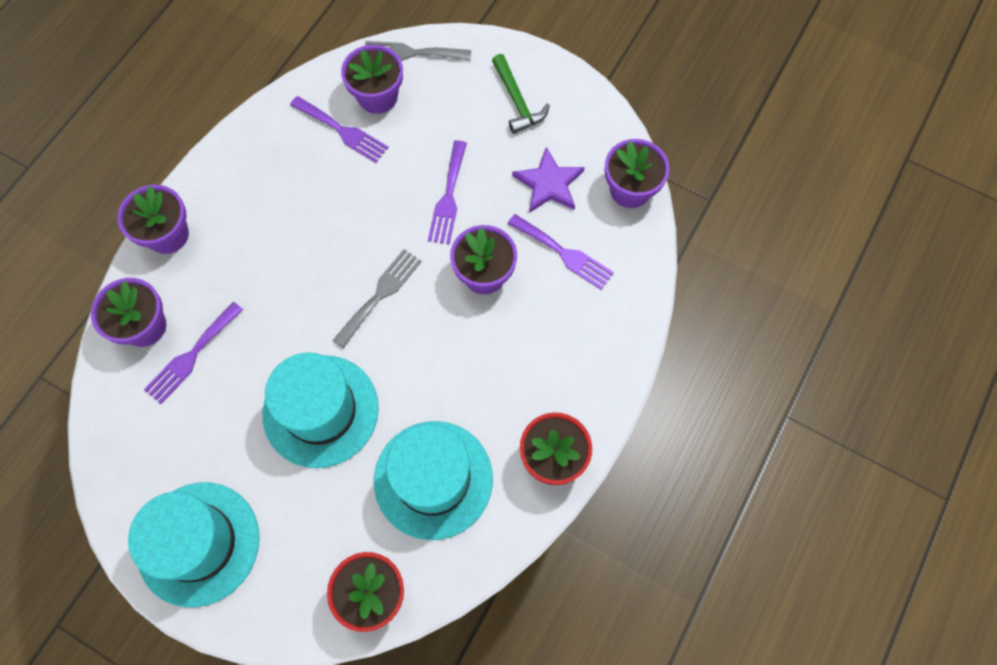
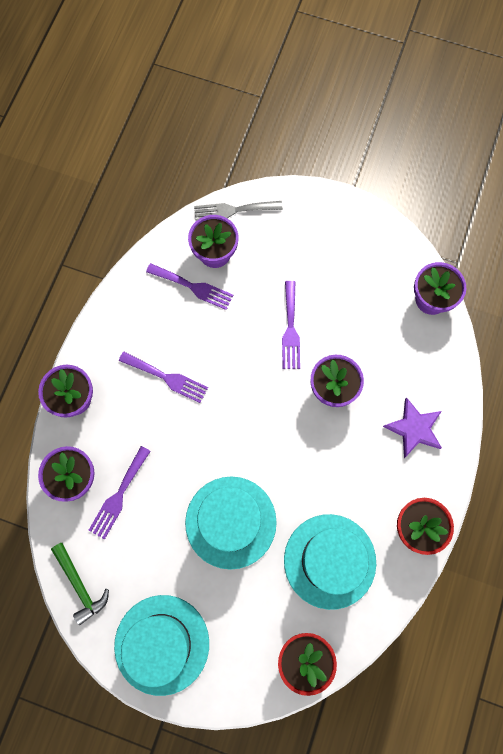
camera: 10 degrees left, 5 degrees up
(380, 294) = (255, 419): grey fork -> none
(517, 101) = (327, 238): green hammer -> green hammer (80, 585)
(549, 184) = (367, 305): purple star -> purple star (414, 428)
(564, 253) = (391, 361): purple fork -> purple fork (167, 378)

